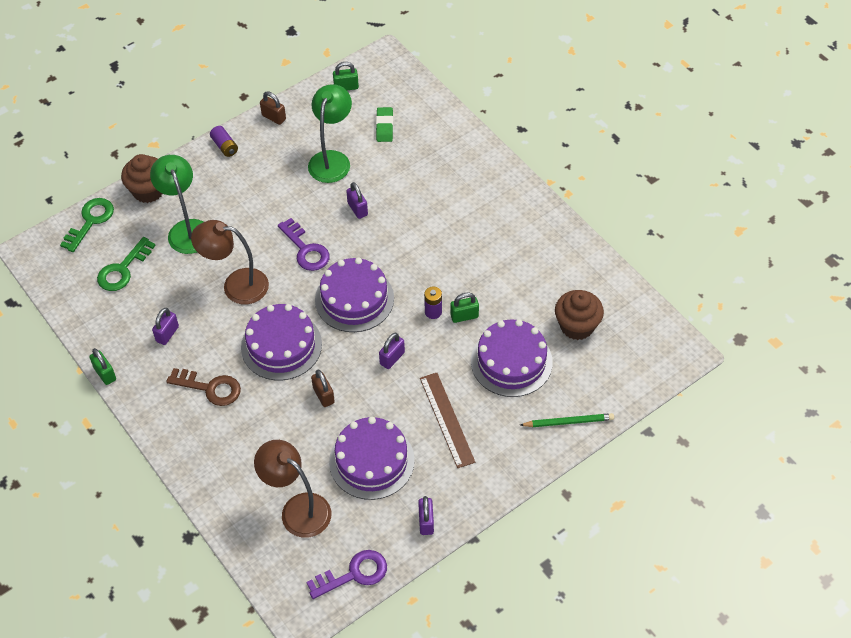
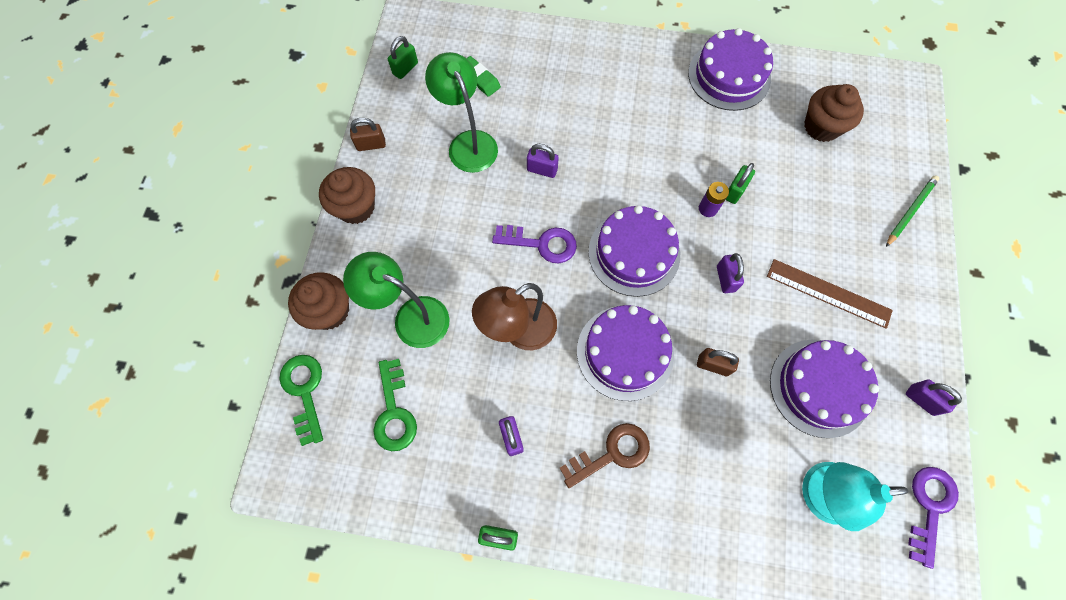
camera: 45 degrees left, 15 degrees up
(225, 146) = (356, 207): purple battery -> brown cupcake
(297, 509) = (818, 494): brown lamp -> turquoise lamp
(511, 361) = (813, 198): purple cake -> purple cake (729, 76)

